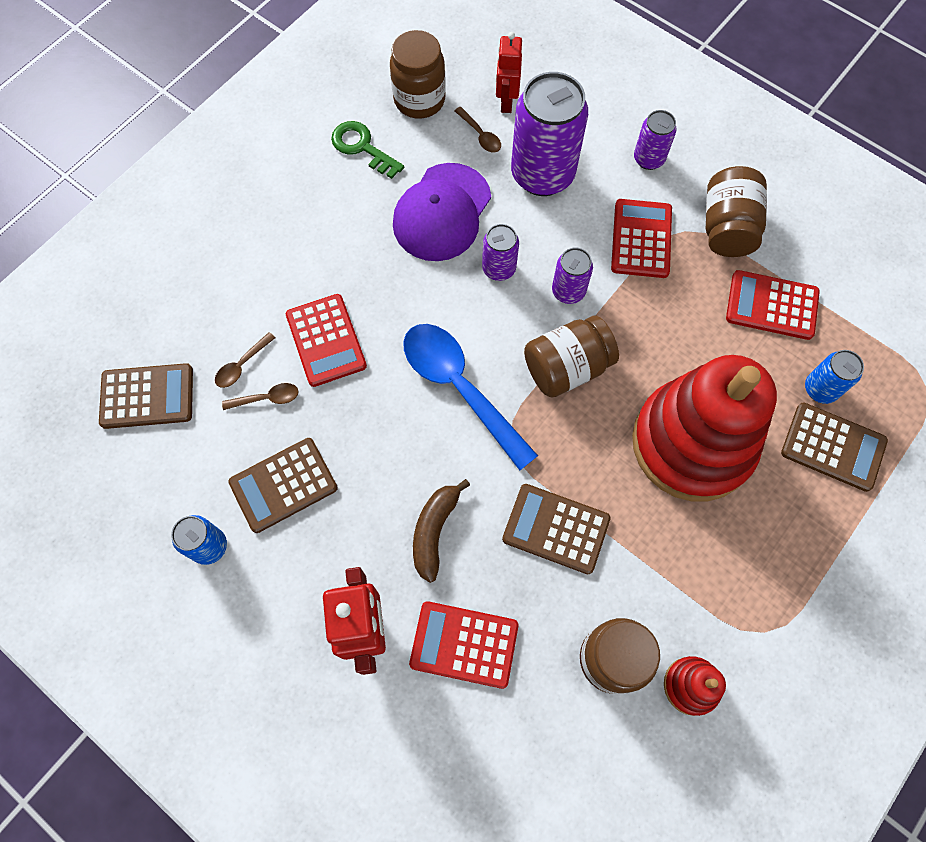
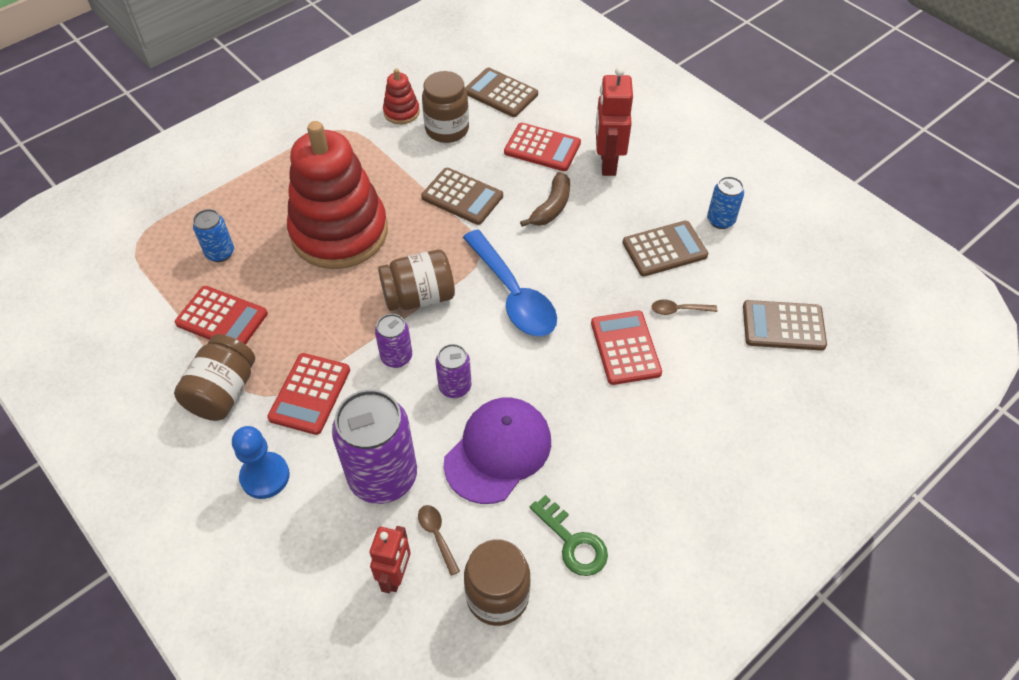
camera: 170 degrees left, 15 degrees down
(242, 365) = (701, 338): brown spoon -> none
(648, 159) = (265, 476): purple can -> blue pawn
(833, 447) = (235, 215): brown calculator -> brown calculator (501, 93)

